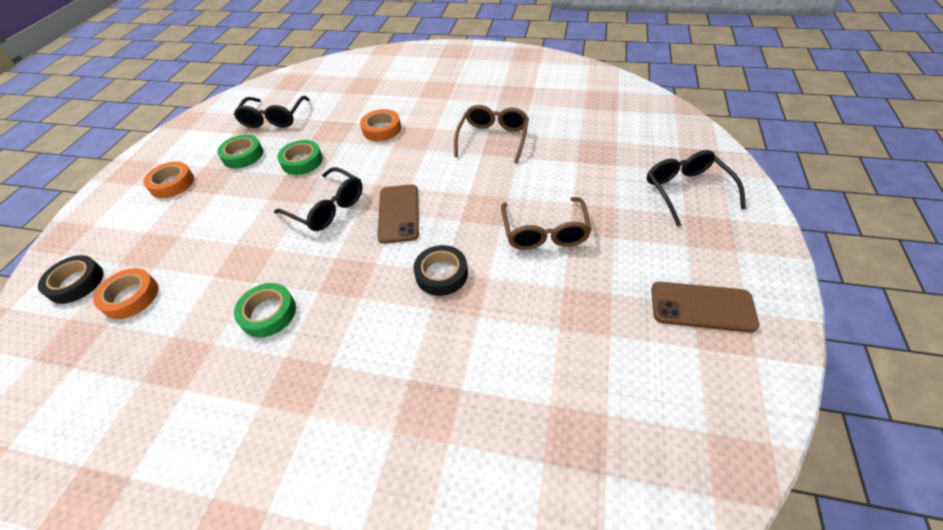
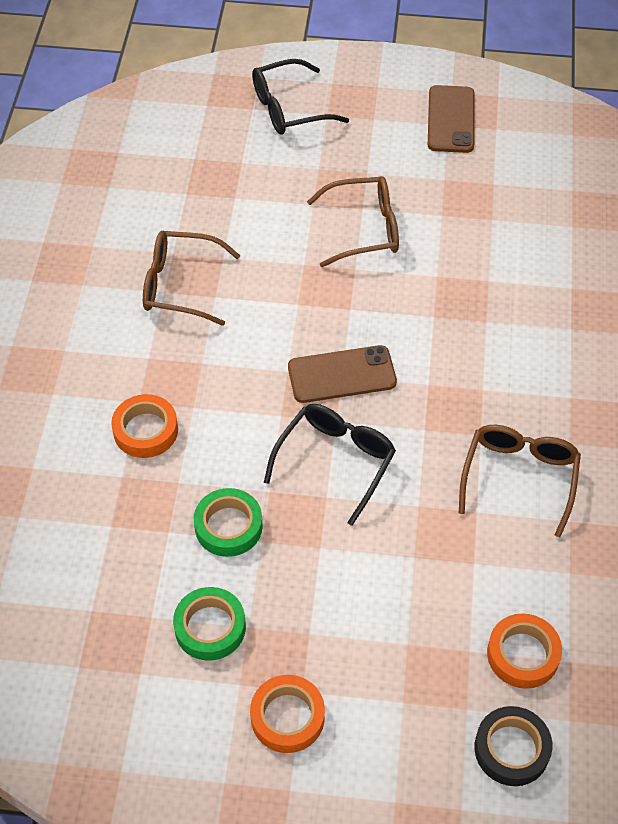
camera: 100 degrees left, 5 degrees up
(268, 313) = (519, 477): green tape -> brown glasses
(273, 119) = (98, 614): black glasses -> none
(441, 274) = (438, 318): black tape -> none

